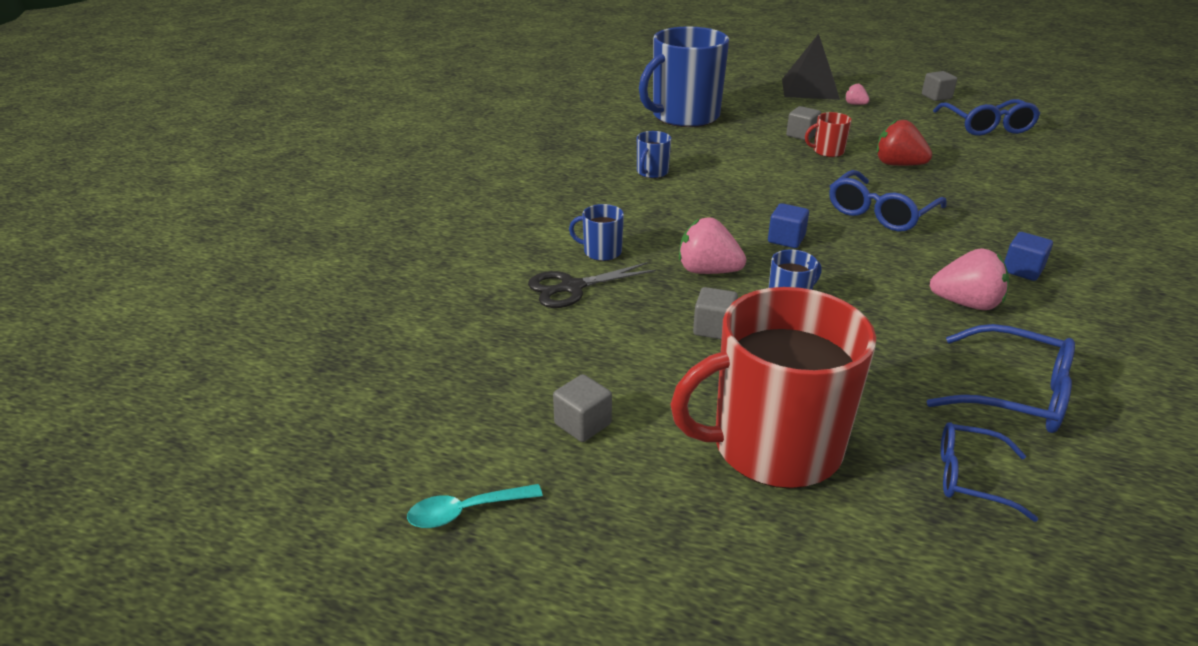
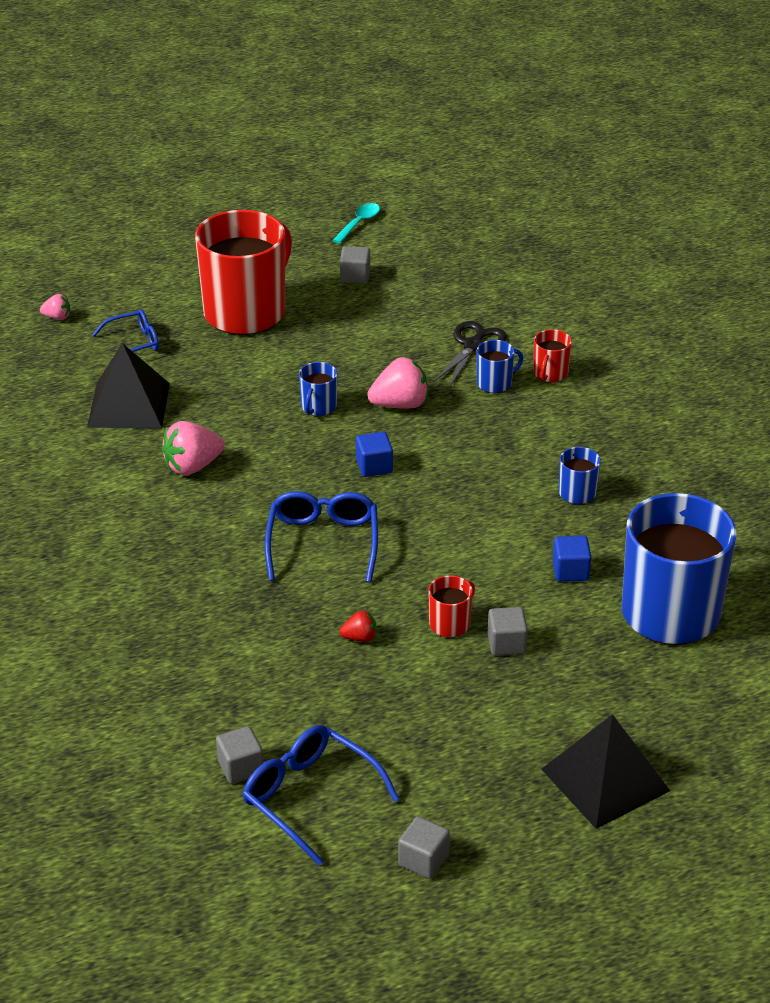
camera: 140 degrees right, 5 degrees up
(546, 239) = (550, 373): none -> red mug
(713, 328) = (347, 362): grey cube -> grey cube (240, 767)
(855, 104) = (510, 765): pink strawberry -> pink strawberry (57, 317)
(898, 165) = (360, 638): red strawberry -> red strawberry, size x0.54
(1014, 394) = (129, 405): blue glasses -> black pyramid
(1022, 270) = (164, 526): blue cube -> blue cube (570, 571)

